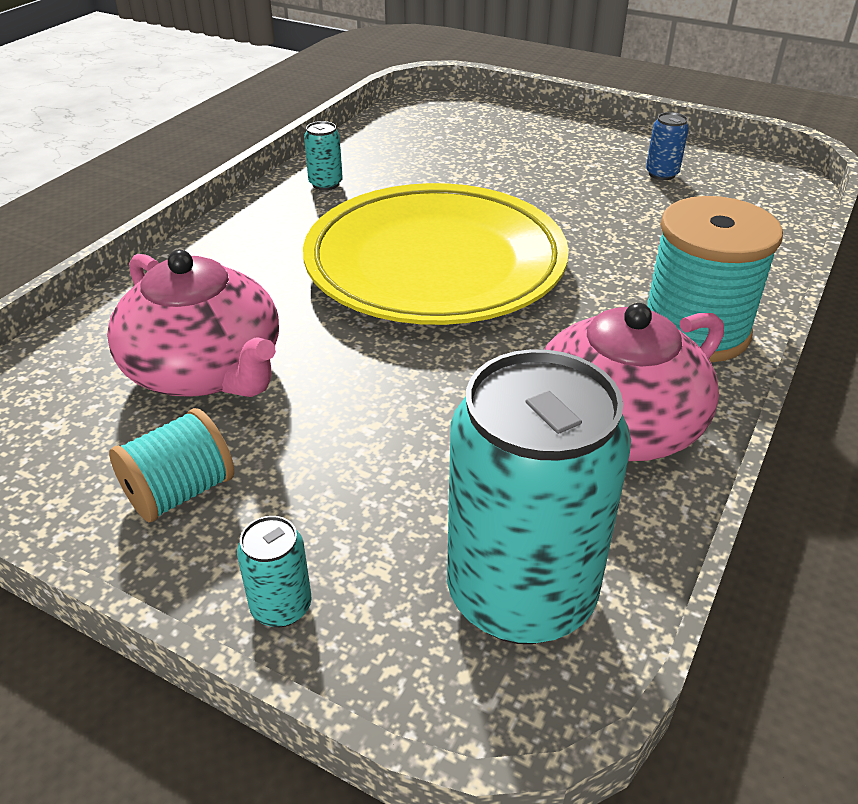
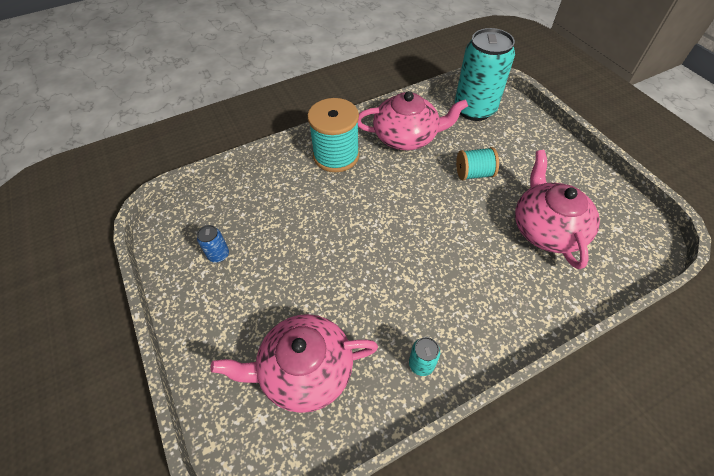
camera: 145 degrees left, 15 degrees up
(180, 492) = (567, 177): turquoise spool -> turquoise spool (474, 173)
(281, 606) = (542, 132): turquoise can -> none
(435, 265) = (407, 244): yellow plate -> none
(446, 146) = (305, 370): none -> pink teapot

